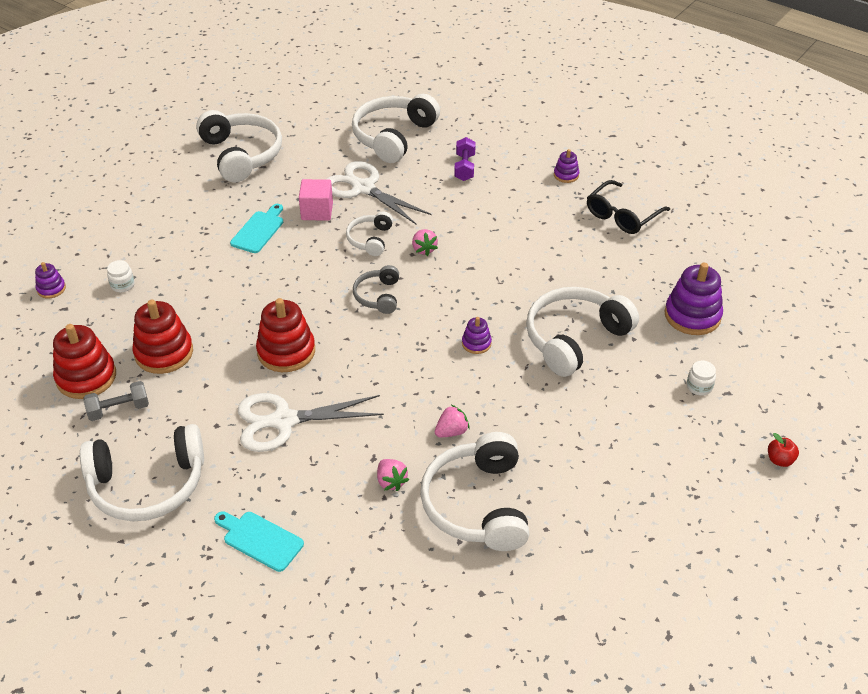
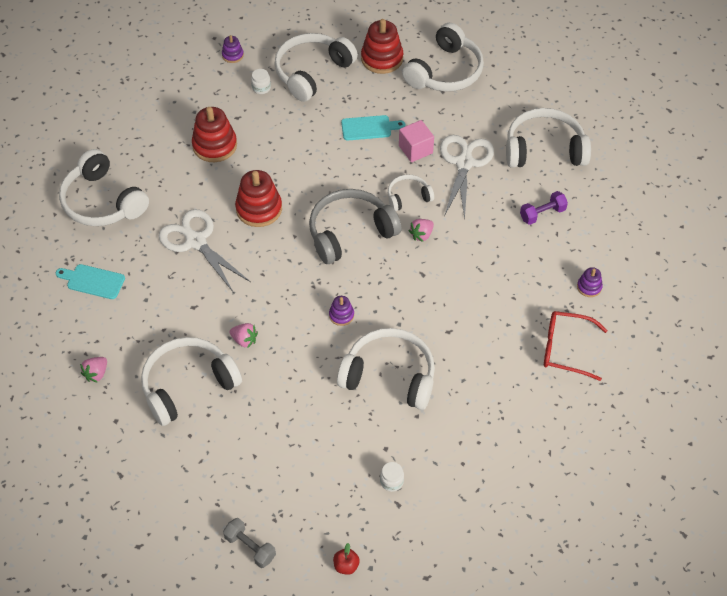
camera: 60 degrees right, 10 degrees up
(86, 377) = (169, 120): red stacking toy -> red stacking toy (382, 59)
(119, 410) = (152, 152): grey dumbbell -> grey dumbbell (250, 547)
(143, 240) = (312, 72): none -> white headphones
(260, 539) = (93, 281): turquoise cutting board -> turquoise cutting board turned 75 degrees counterclockwise
(378, 296) = (350, 232): grey headphones -> grey headphones, size x1.89
(391, 481) = (179, 327): pink strawberry -> pink strawberry (96, 374)
(622, 215) = (565, 349): black glasses -> red glasses
(692, 316) = (473, 447): purple stacking toy -> none

